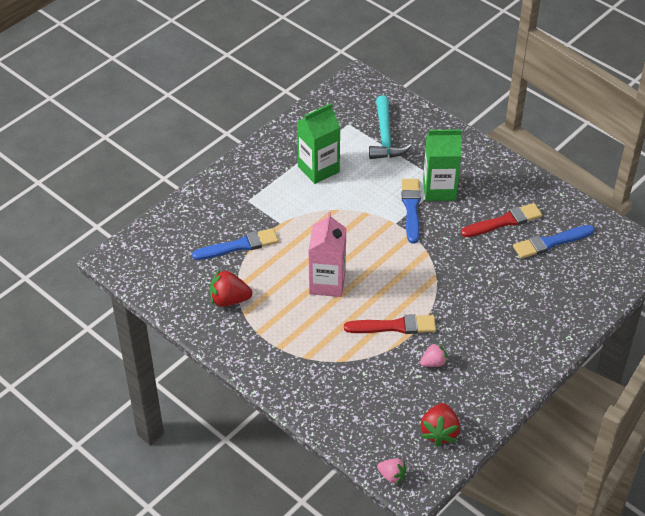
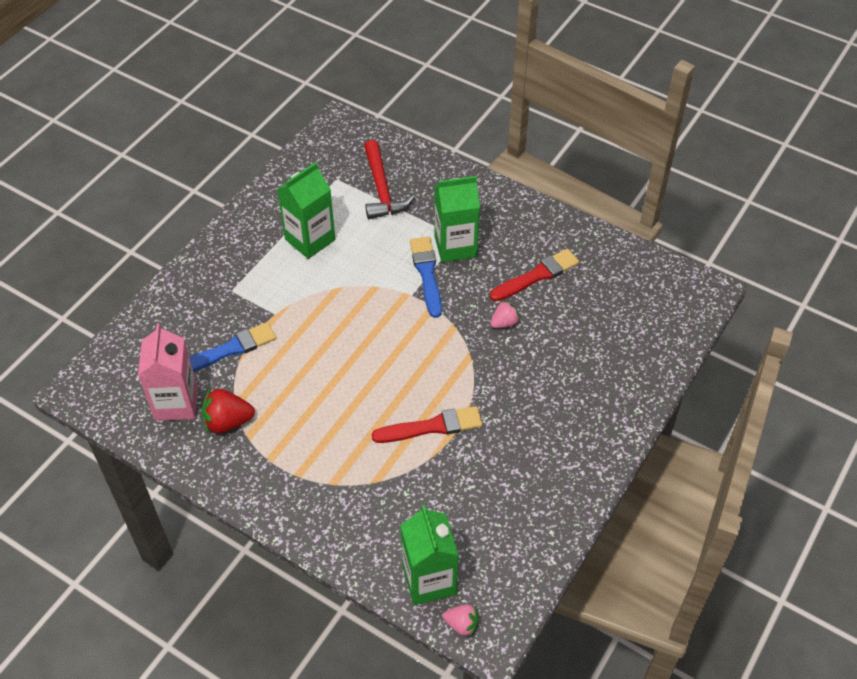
camera: 10 degrees left, 5 degrees up
(327, 283) = (343, 383): pink carton -> pink carton (176, 403)
(371, 439) = (429, 580): none -> green carton
(385, 137) = (382, 189): turquoise hammer -> red hammer
(433, 363) = (486, 467): pink strawberry -> pink strawberry (504, 323)
(439, 432) = (509, 557): red strawberry -> none
(550, 242) = (594, 294): blue brush -> none

